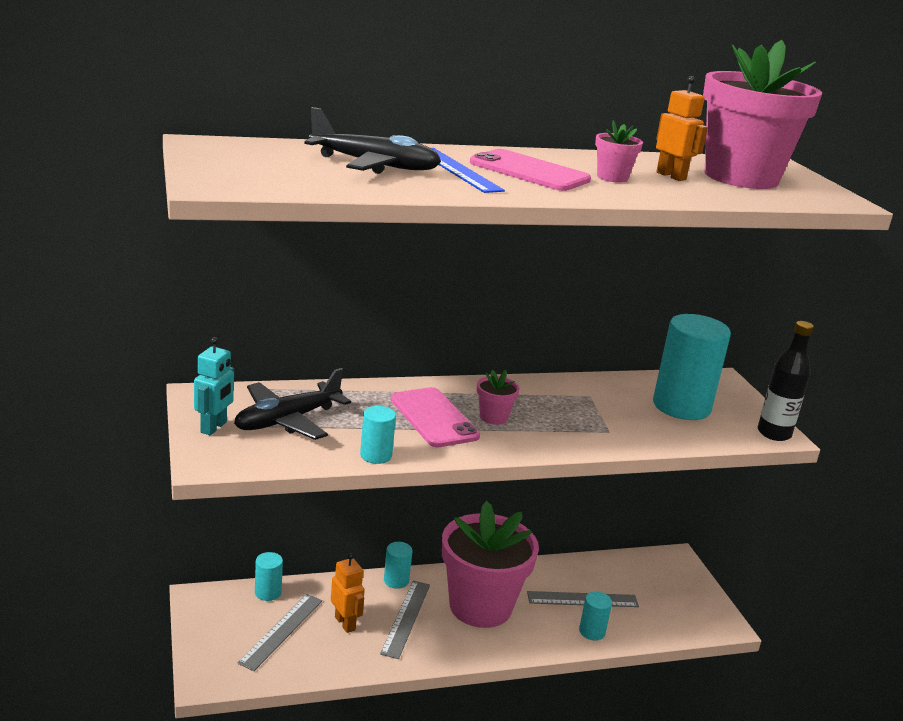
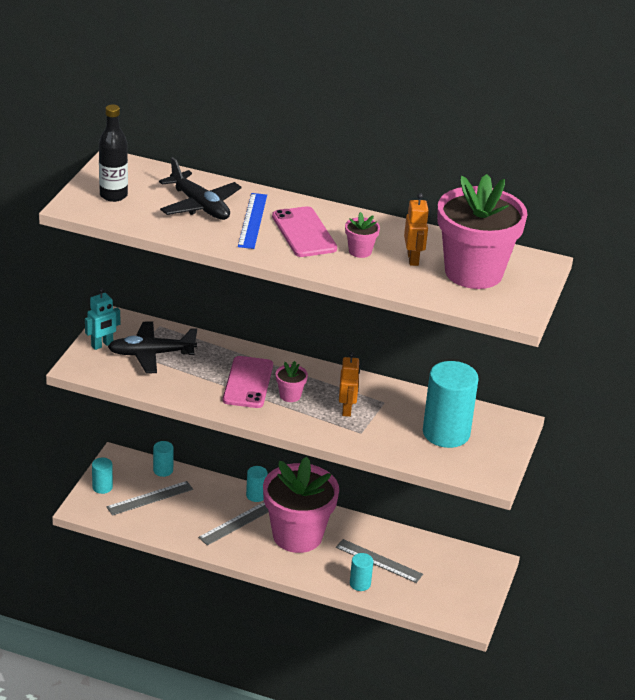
camera: 35 degrees right, 10 degrees up
(345, 623) = (194, 509): orange robot -> orange robot (347, 409)
(376, 455) = (180, 396): turquoise cylinder -> turquoise cylinder (102, 487)
(774, 433) = (490, 477): black bottle -> black bottle (113, 195)

